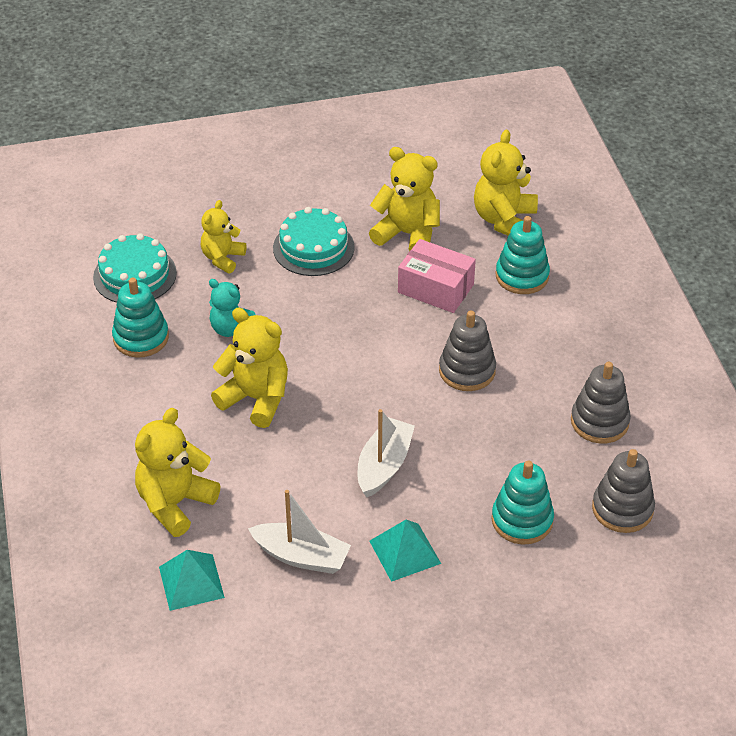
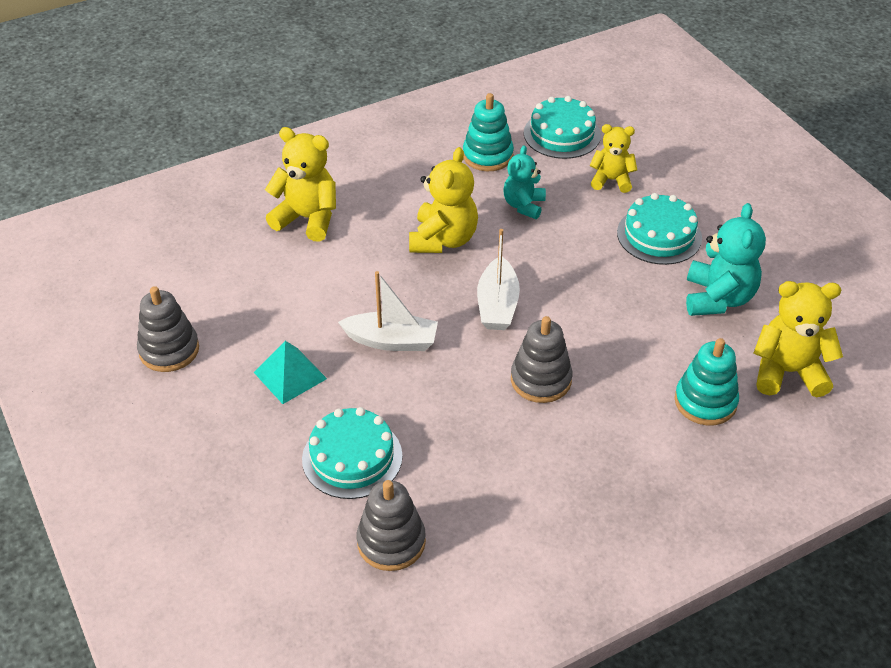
camera: 75 degrees right, 0 degrees up
(191, 582) = (226, 247): turquoise pyramid -> none
(301, 556) = (268, 307): white boat -> white boat (497, 305)
(407, 234) = (718, 298): yellow teddy bear -> turquoise teddy bear
(435, 288) = (648, 334): pink box -> none
(522, 520) = (352, 457): turquoise stacking toy -> turquoise cake
(599, 422) = (511, 504): grey stacking toy -> grey stacking toy (169, 350)

